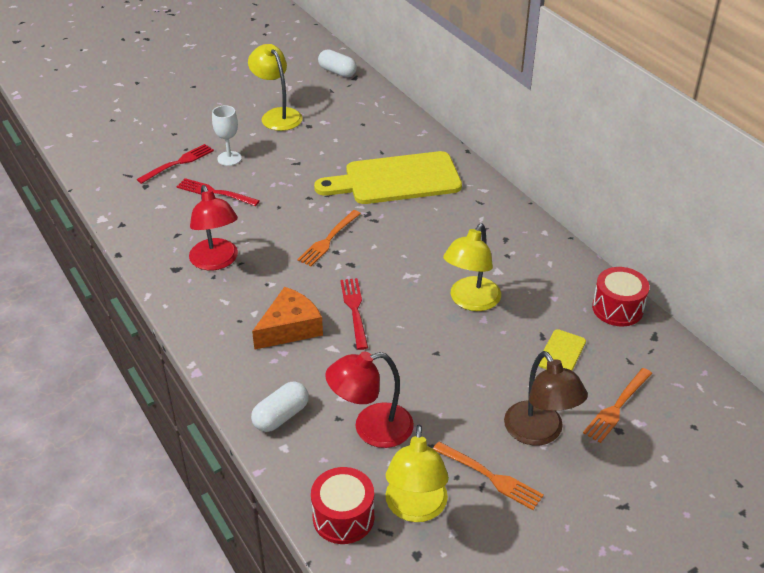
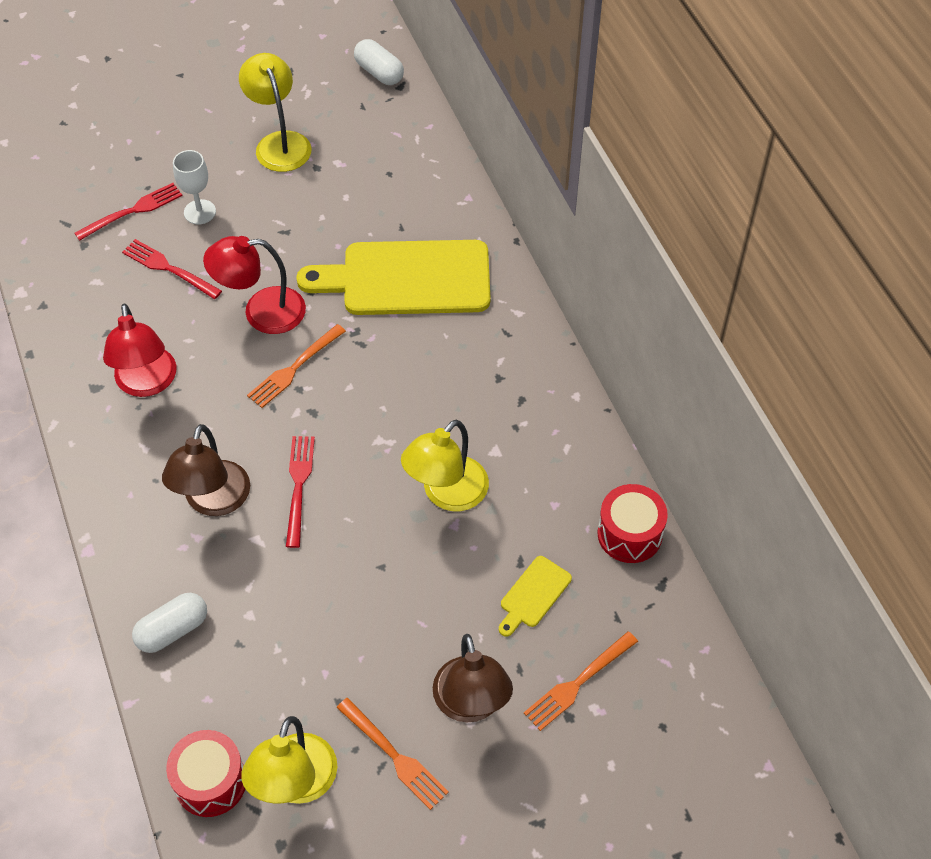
camera: 10 degrees right, 15 degrees up
(290, 328) = (213, 501): orange cheese -> brown lamp
(371, 428) = (274, 665): red lamp -> red lamp (261, 312)

